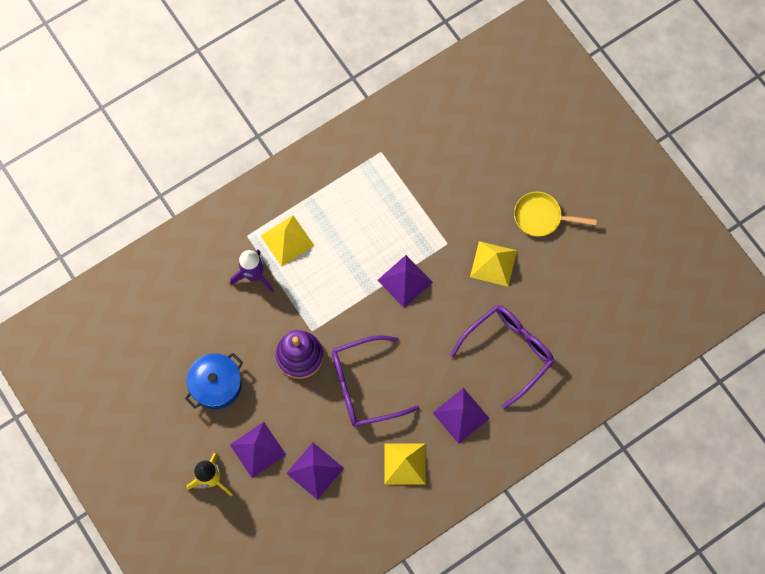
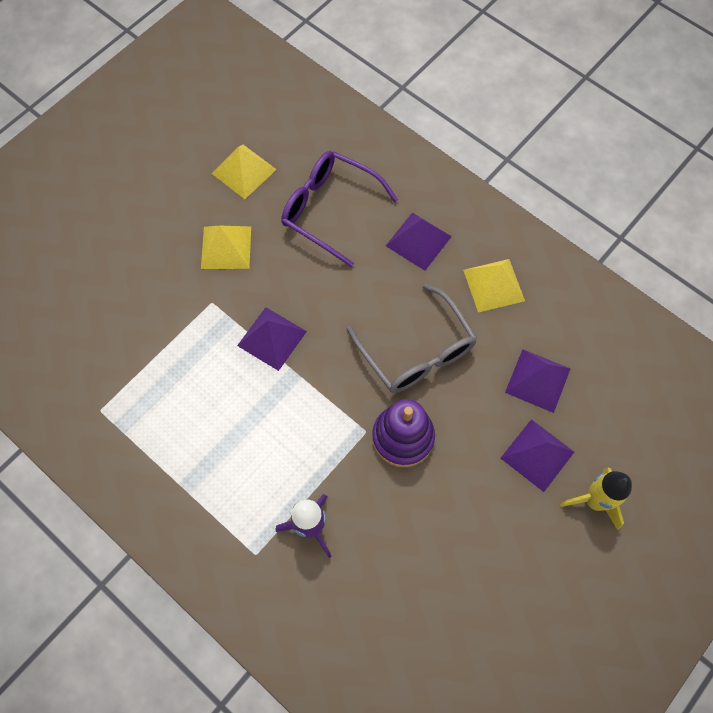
camera: 105 degrees left, 5 degrees down
(216, 385) = (473, 532): blue pot -> none
(287, 240) = (250, 497): yellow pyramid -> yellow pyramid (244, 171)
(364, 386) = (417, 351): purple glasses -> grey glasses
(541, 217) = (156, 210): yellow pan -> none

